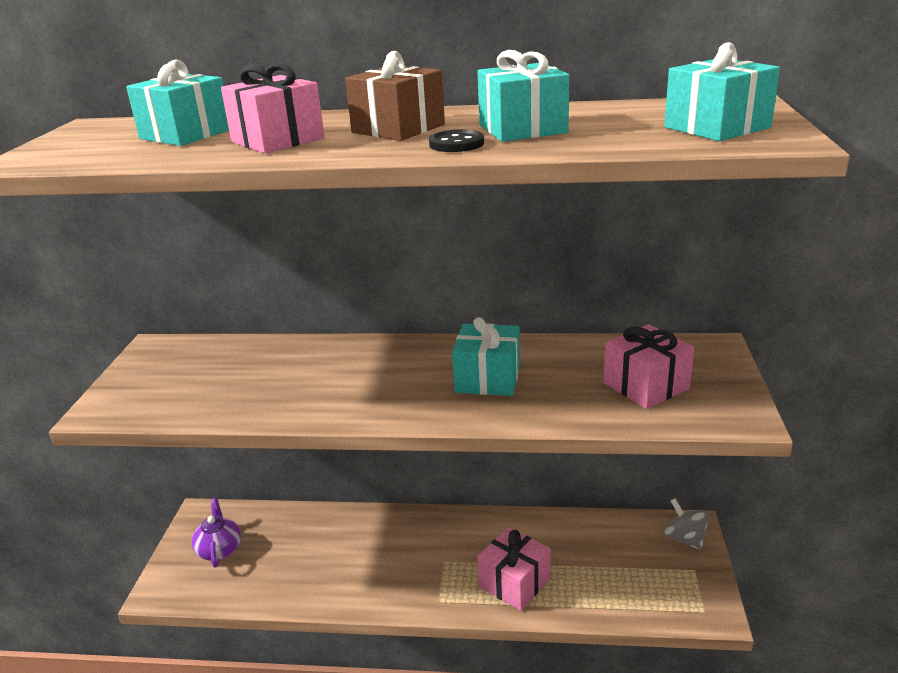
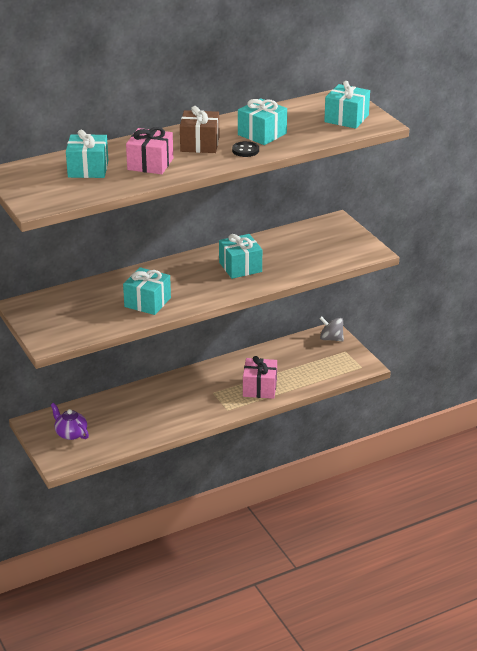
camera: 35 degrees left, 5 degrees up
(296, 392) = (147, 302): none -> turquoise gift
(646, 385) = (319, 249): pink gift -> none

